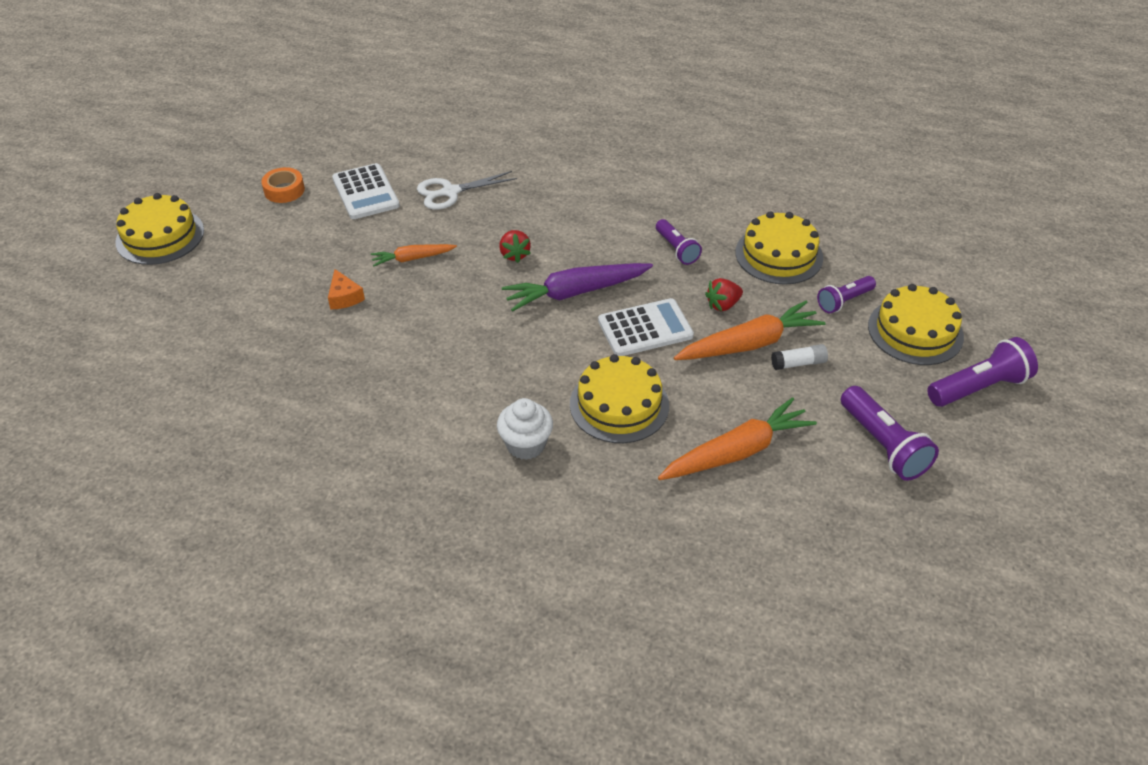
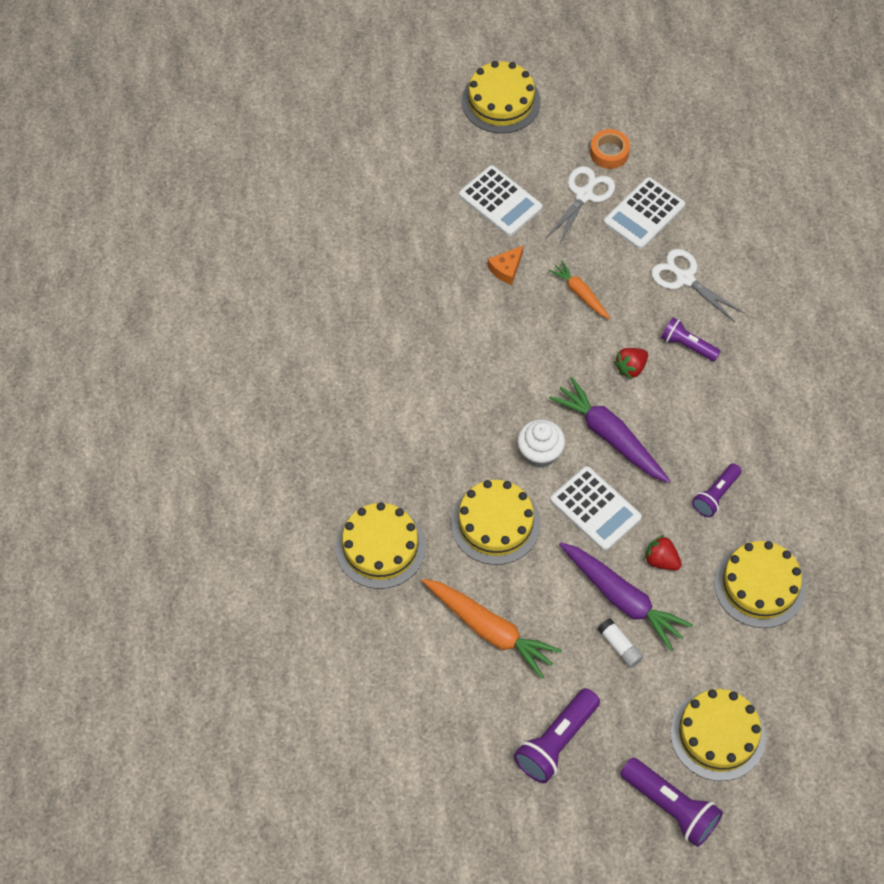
camera: 65 degrees right, 15 degrees up
(267, 275) = (500, 201): none -> white calculator
(313, 220) = (584, 195): none -> white scissors
(526, 445) = (418, 474): white cupcake -> white cupcake (539, 453)
(593, 508) = (380, 547): none -> yellow cake
(749, 344) = (622, 599): orange carrot -> purple carrot
(844, 301) = (725, 661): purple flashlight -> purple flashlight (687, 345)

